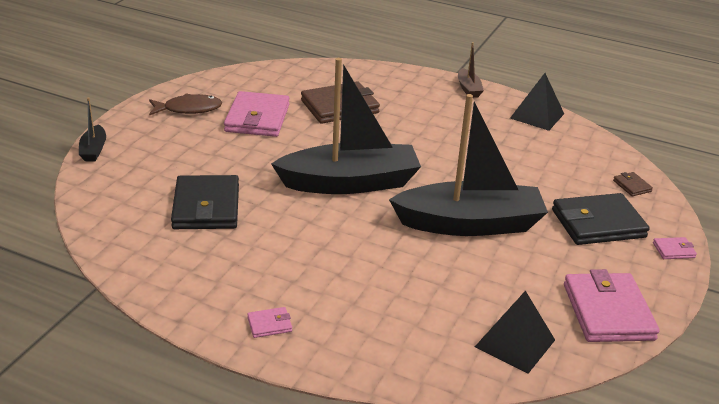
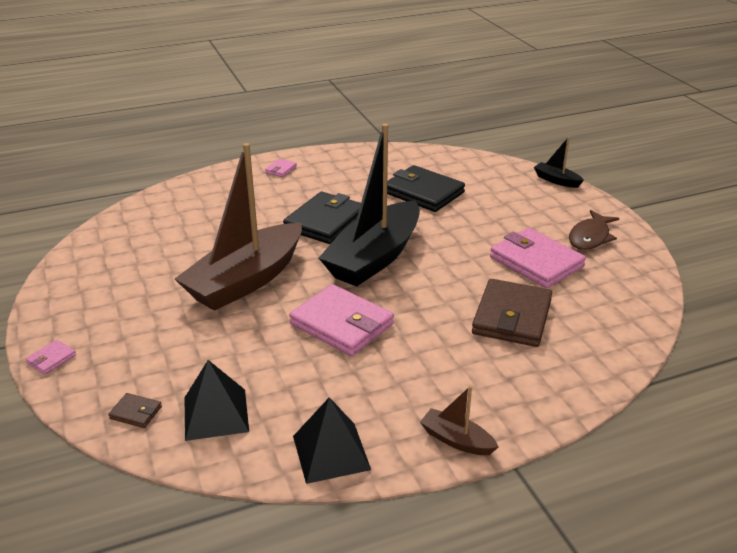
camera: 135 degrees right, 0 degrees up
(469, 224) = (246, 280): black boat -> brown boat
(515, 343) = (133, 229): black pyramid -> black pyramid (216, 414)
(598, 224) = (140, 344): black wallet -> black wallet (325, 222)
(608, 312) = (82, 277): pink wallet -> pink wallet (342, 324)

